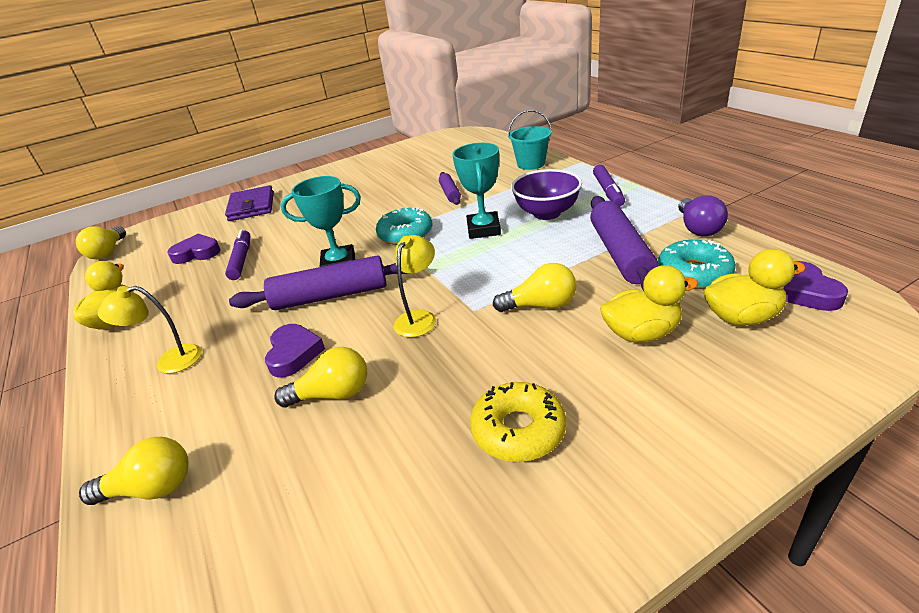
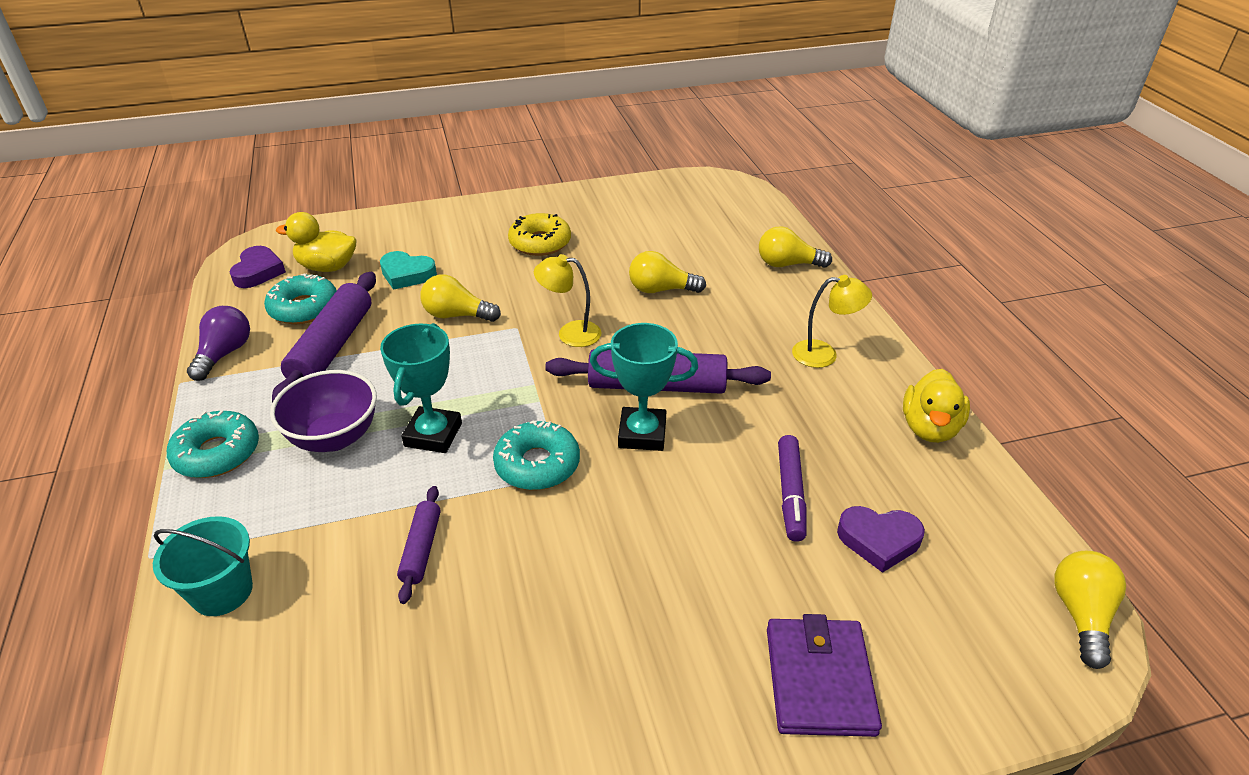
camera: 170 degrees left, 5 degrees up
(294, 354) = (695, 329): purple heart -> none
(419, 318) = (570, 333): yellow lamp -> yellow lamp turned 60 degrees clockwise
(608, 191) = (217, 453): purple marker -> turquoise donut
(641, 333) = (407, 274): yellow duck -> turquoise heart

